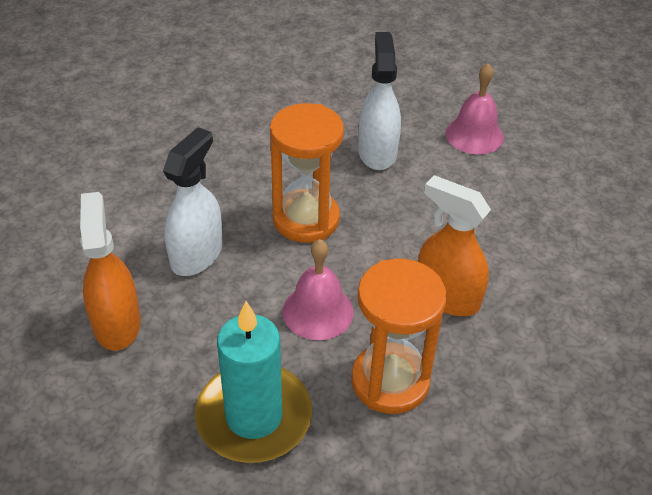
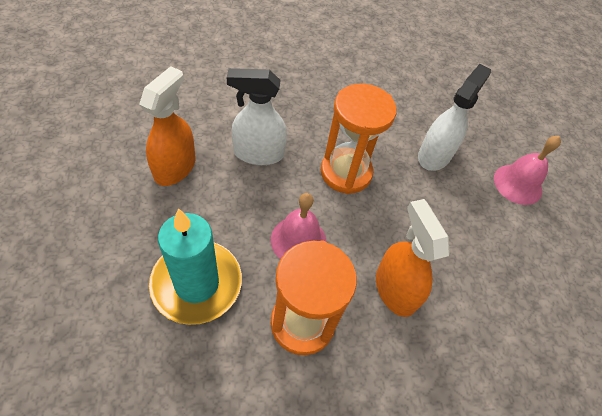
camera: 30 degrees right, 10 degrees up
(197, 254) = (258, 153): white spray bottle -> white spray bottle turned 150 degrees counterclockwise

